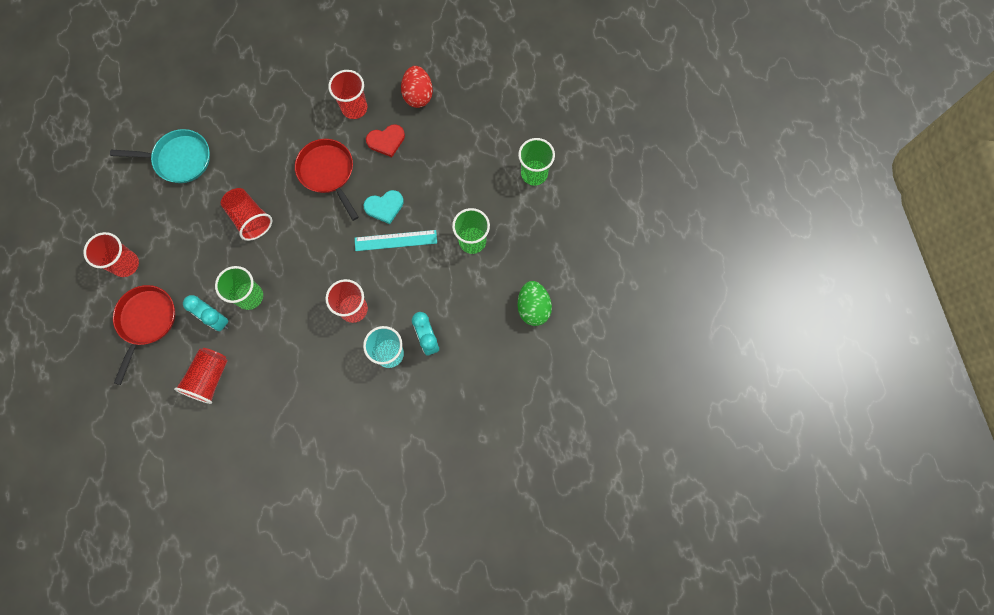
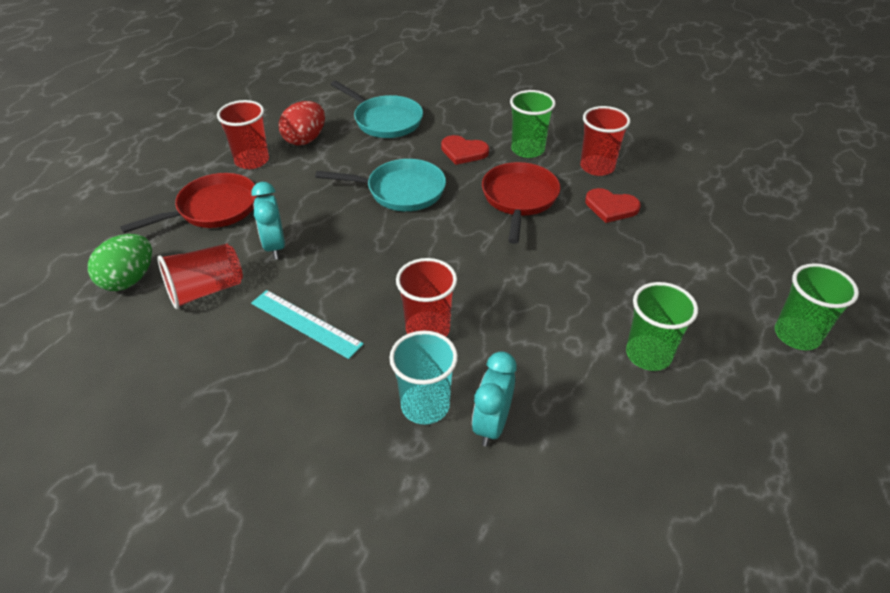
camera: 40 degrees right, 30 degrees down
(249, 296) = (329, 248): green cup -> green cup (527, 150)
(250, 219) = (400, 191): red cup -> turquoise pan
(259, 153) = (463, 152): none -> red heart
(384, 207) = (558, 258): turquoise heart -> none
(396, 240) = (543, 295): turquoise ruler -> turquoise ruler (306, 323)
(418, 95) = (682, 191): red egg -> red egg (305, 139)
(533, 308) = (689, 493): green egg -> green egg (129, 279)

